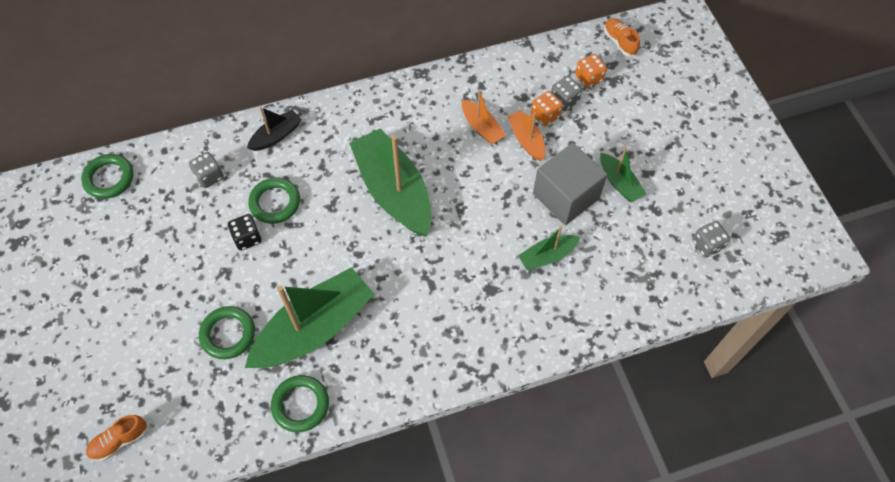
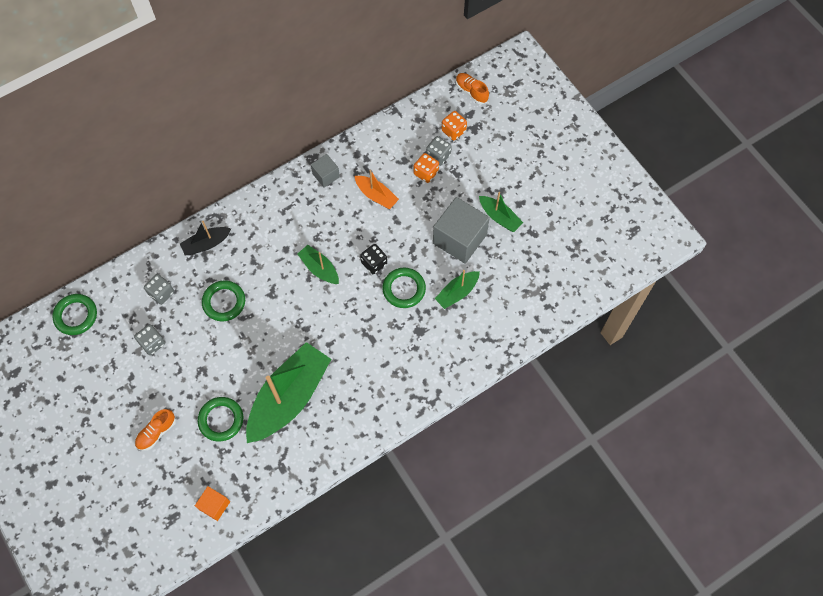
camera: 15 degrees left, 5 degrees up
(119, 441) = (163, 525): orange shoe -> orange shoe (156, 432)
(187, 434) = (214, 505): none -> orange cube
(247, 238) = (211, 338): black dice -> black dice (374, 263)
(276, 136) = (206, 244): black boat -> black boat turned 150 degrees counterclockwise
(300, 405) = (297, 460): green ring -> green ring (404, 289)
(394, 191) = (319, 268): green boat -> green boat, size x0.49
(431, 94) = (326, 175): none -> grey cube
(526, 140) = (416, 198): orange boat -> none
(707, 245) = (579, 252): grey dice -> grey dice (152, 343)

